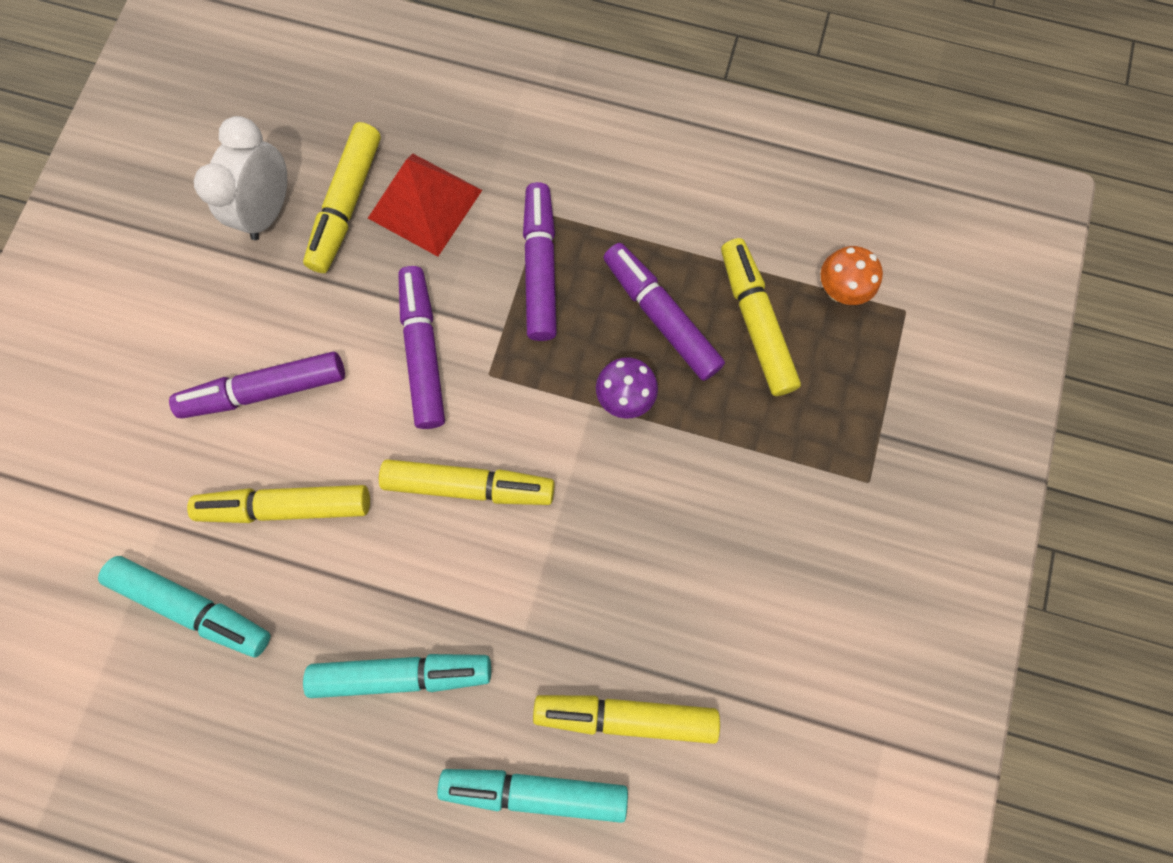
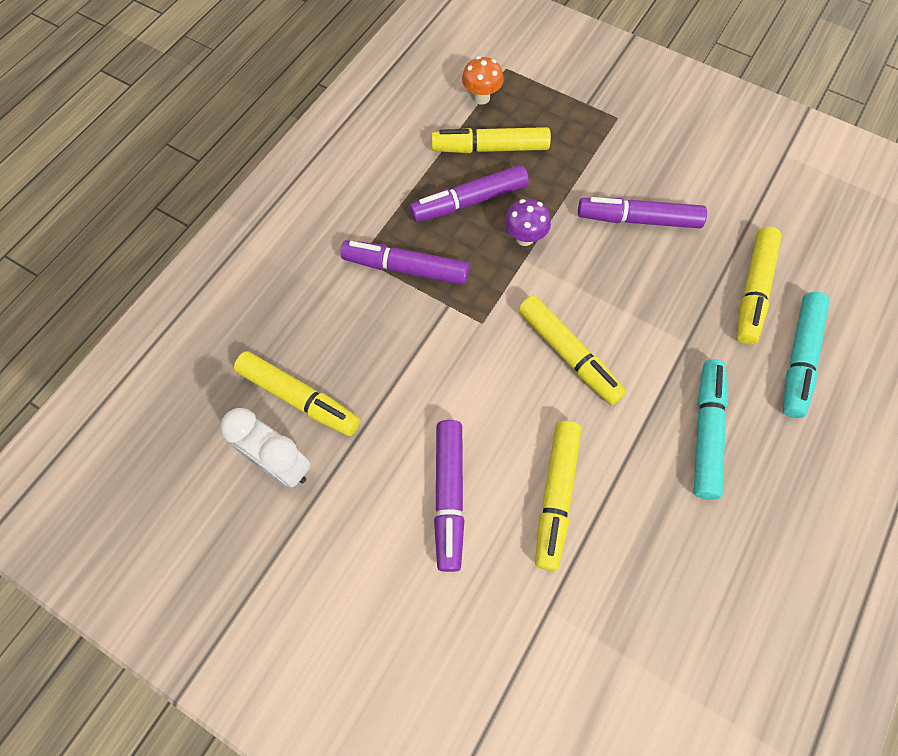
camera: 75 degrees left, 10 degrees down
(193, 606) = (628, 590): turquoise marker -> none
(423, 352) = (450, 365): purple marker -> purple marker (638, 219)
(425, 204) = (321, 337): red pyramid -> none
(469, 485) = (568, 354): yellow marker -> yellow marker turned 120 degrees clockwise

